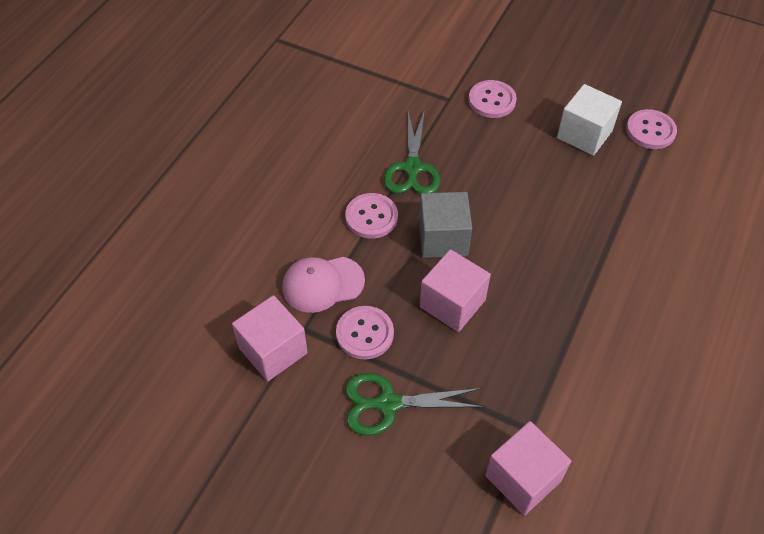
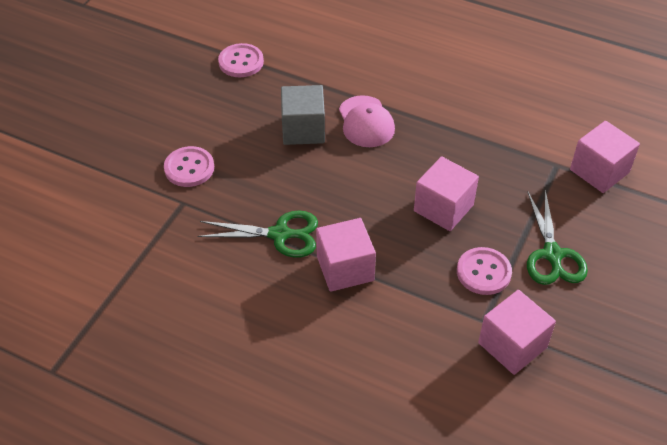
camera: 90 degrees left, 5 degrees down
(322, 284) = (431, 307): pink cap -> pink cap (366, 122)
(371, 217) = (345, 268): pink button -> pink cube
(443, 238) = (370, 212): grey cube -> grey cube (303, 129)
(584, 134) = (242, 105): white cube -> none

